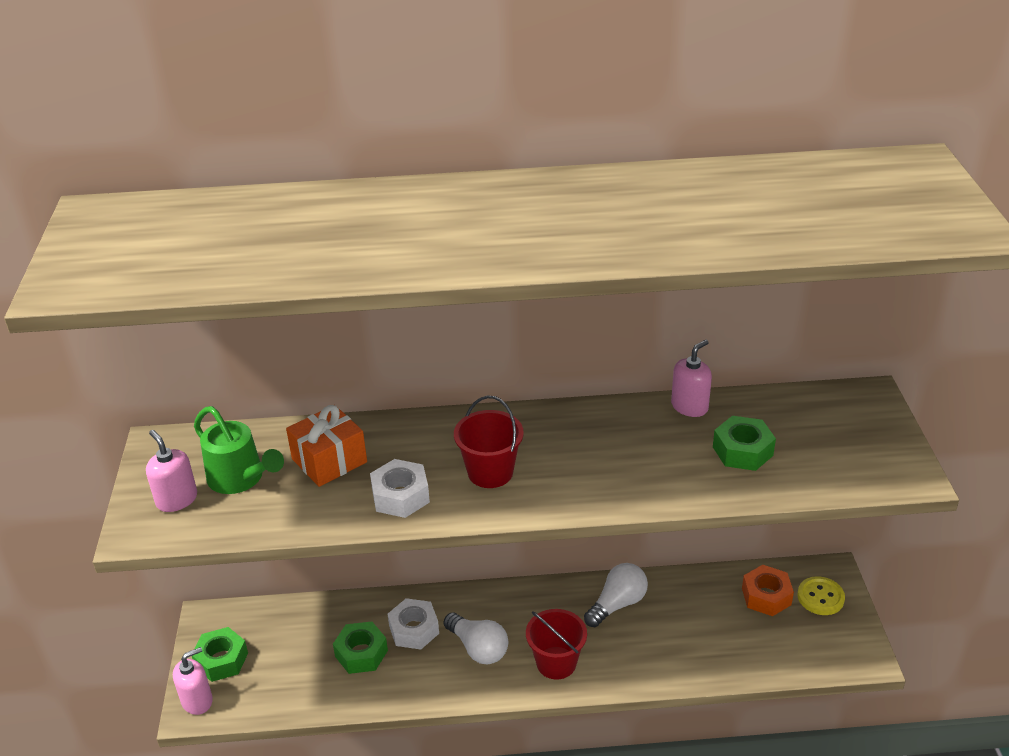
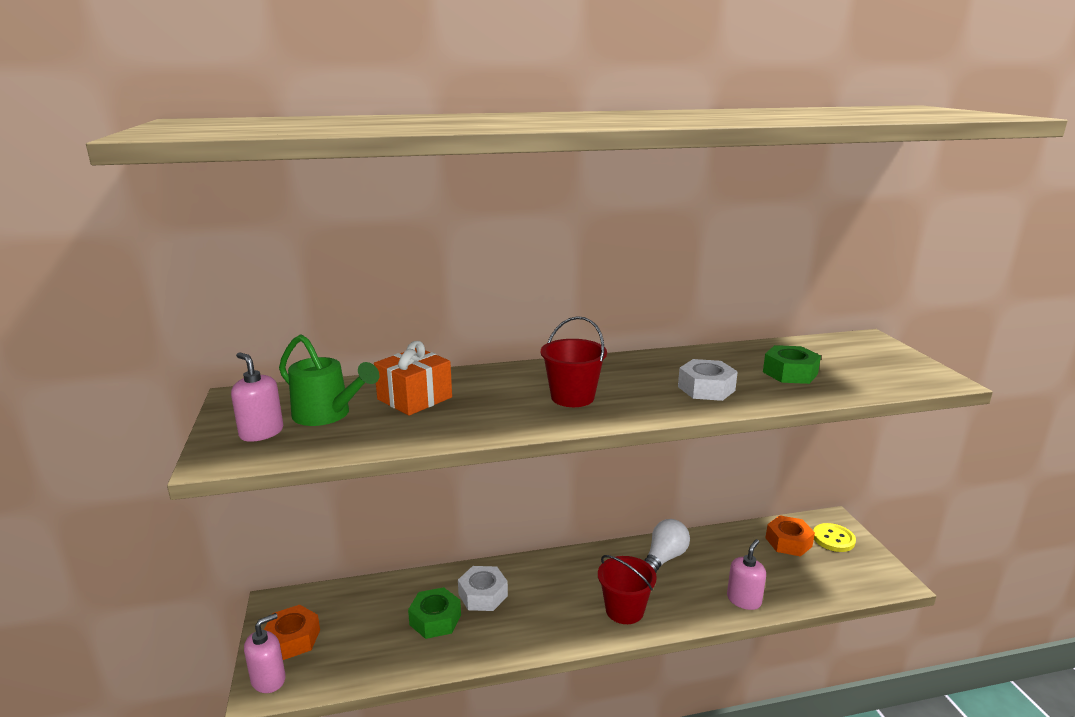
camera: 10 degrees left, 15 degrees down
(221, 660) = (293, 639): green nut -> orange nut
(400, 496) = (492, 417): white nut -> white nut (706, 388)
(478, 648) = (548, 605): white light bulb -> none
(689, 406) = (727, 351): pink soap dispenser -> pink soap dispenser (744, 600)

